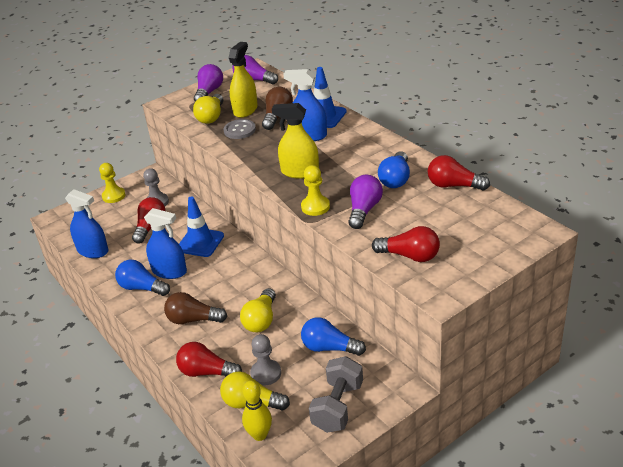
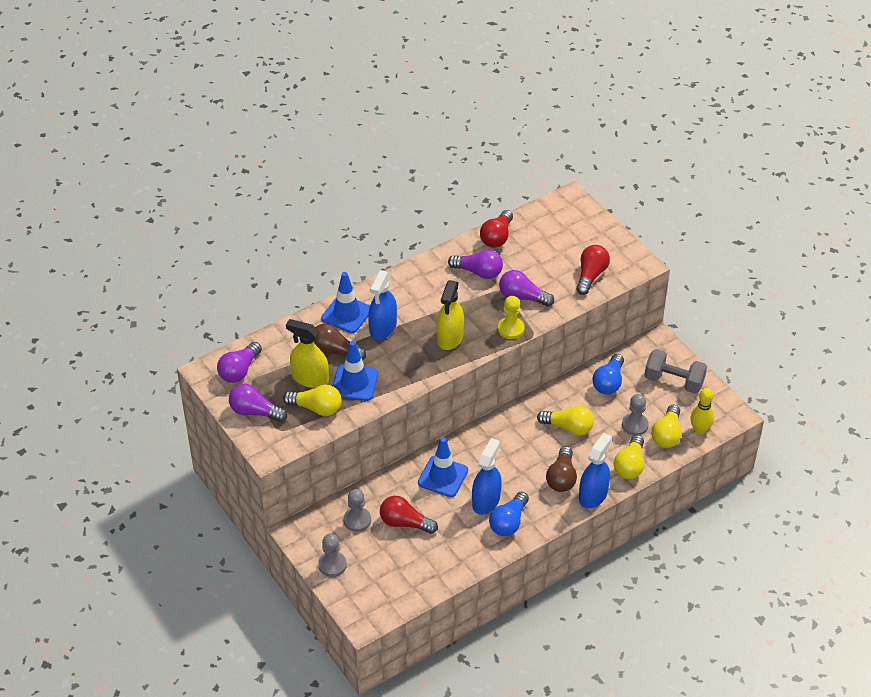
camera: 90 degrees left, 10 degrees up
(93, 251) = (437, 573): blue spray bottle -> blue spray bottle (593, 495)
(113, 196) = (332, 565): yellow pawn -> grey pawn
(206, 372) = (630, 466): red light bulb -> yellow light bulb
(239, 130) = (354, 383): grey button -> blue traffic cone
(395, 179) = (478, 272): blue light bulb -> purple light bulb

